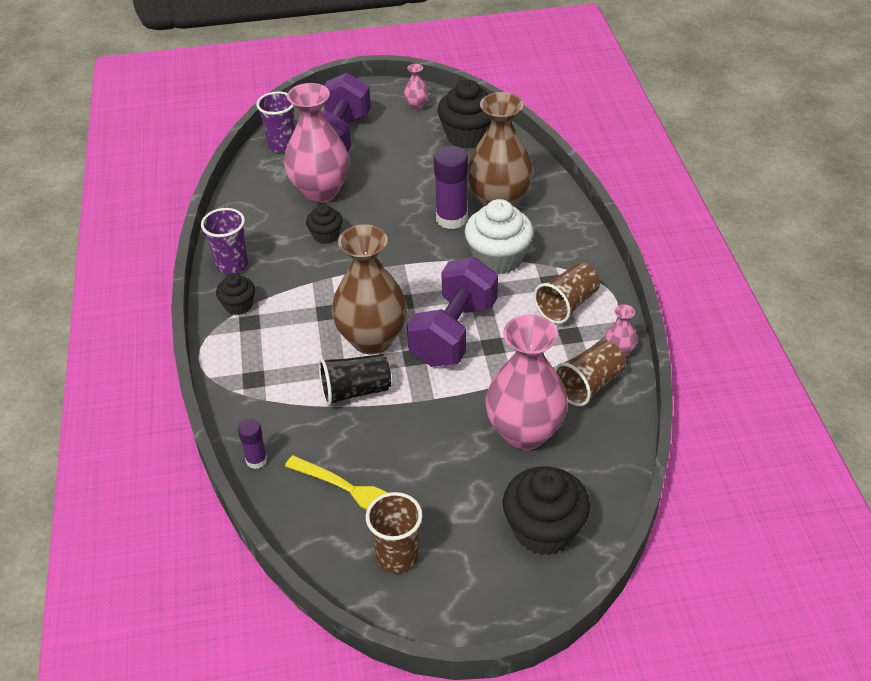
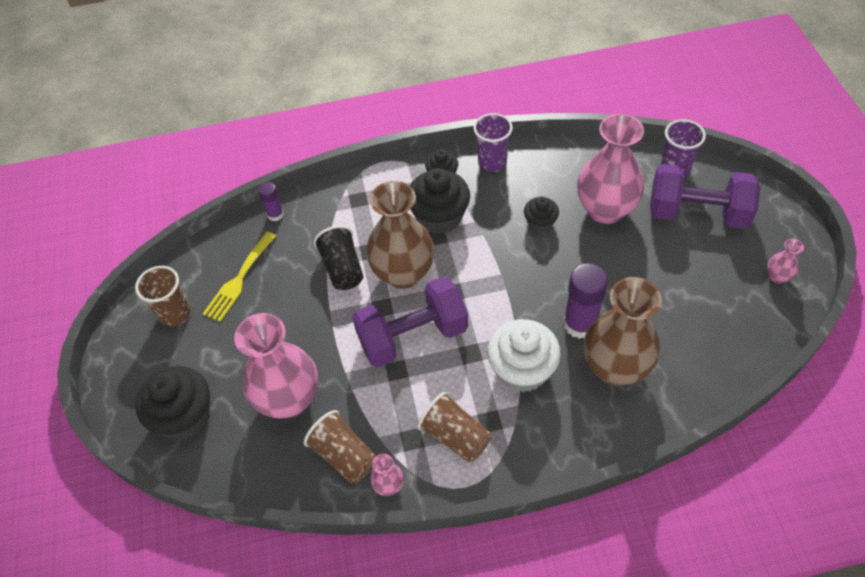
camera: 90 degrees right, 10 degrees up
(453, 333) = (412, 336): purple dumbbell -> purple dumbbell turned 45 degrees counterclockwise
(467, 136) = (732, 330): black cupcake -> black cupcake (439, 217)

